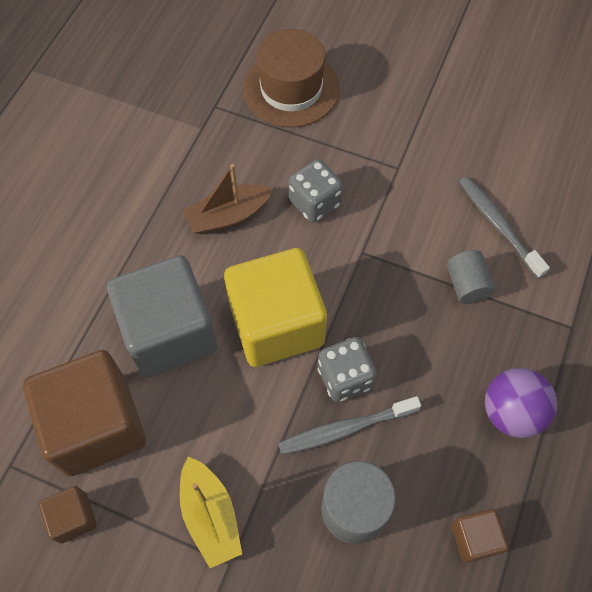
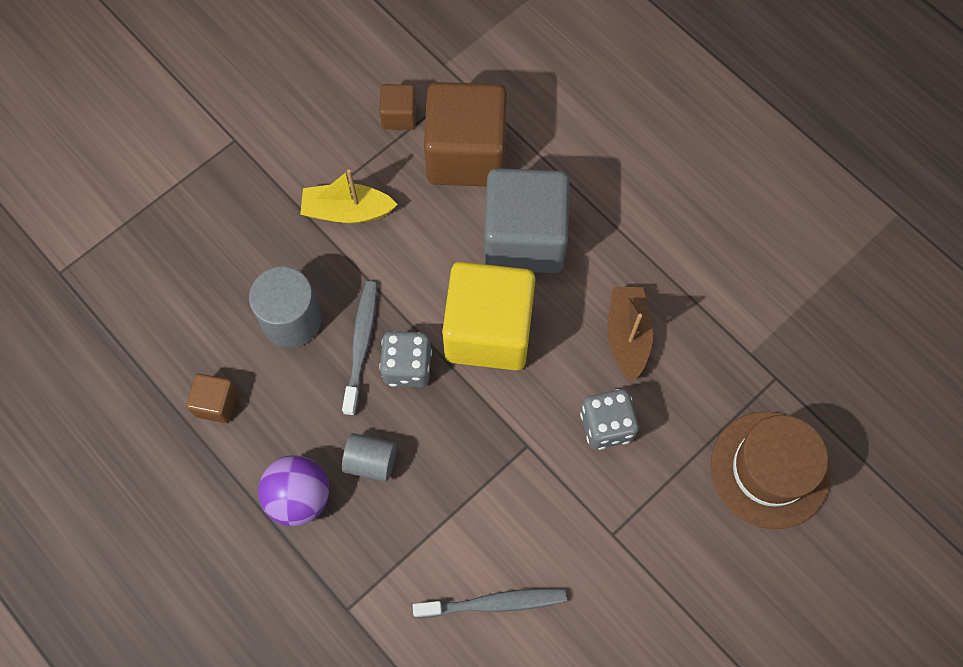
camera: 115 degrees right, 5 degrees up
(467, 285) = (442, 529): grey cylinder -> grey cylinder (371, 462)

